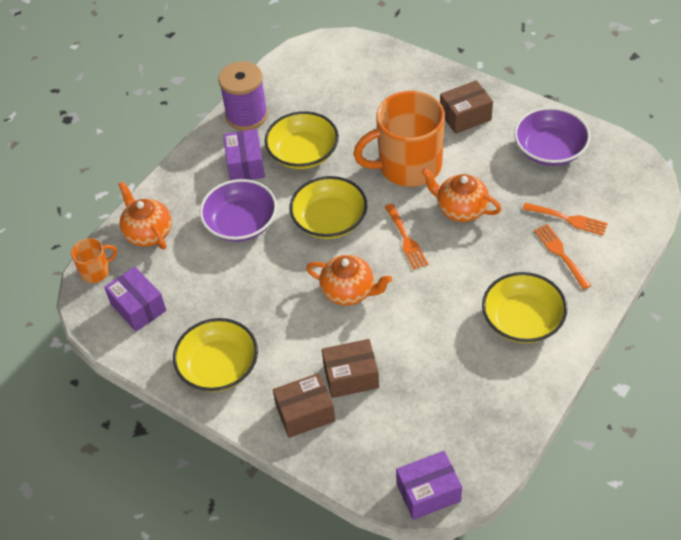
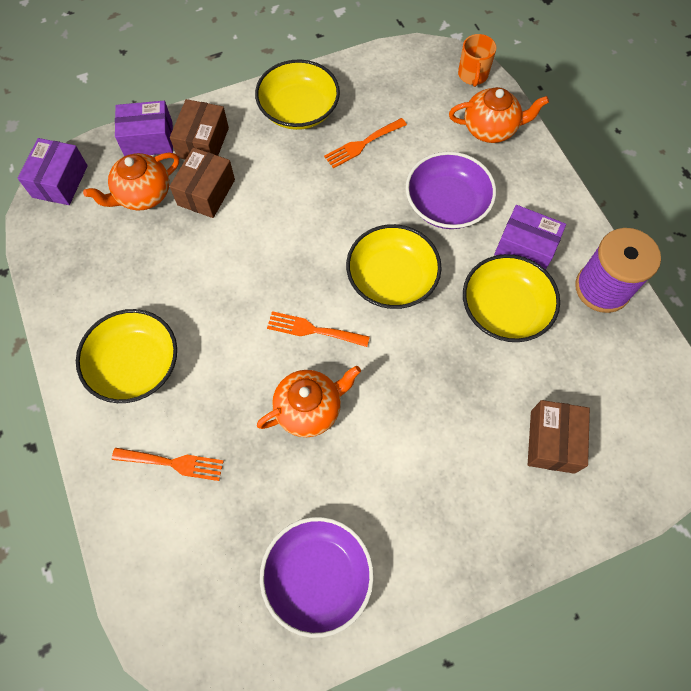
camera: 120 degrees right, 15 degrees up
(138, 307) = (408, 86): purple box -> purple box (149, 139)
(349, 291) = (293, 243): orange teapot -> orange teapot (143, 195)
(408, 166) = (410, 399): orange mug -> none
(465, 116) = (442, 518): brown box -> brown box (552, 441)
(568, 219) = (207, 510): orange fork -> orange fork (362, 144)

